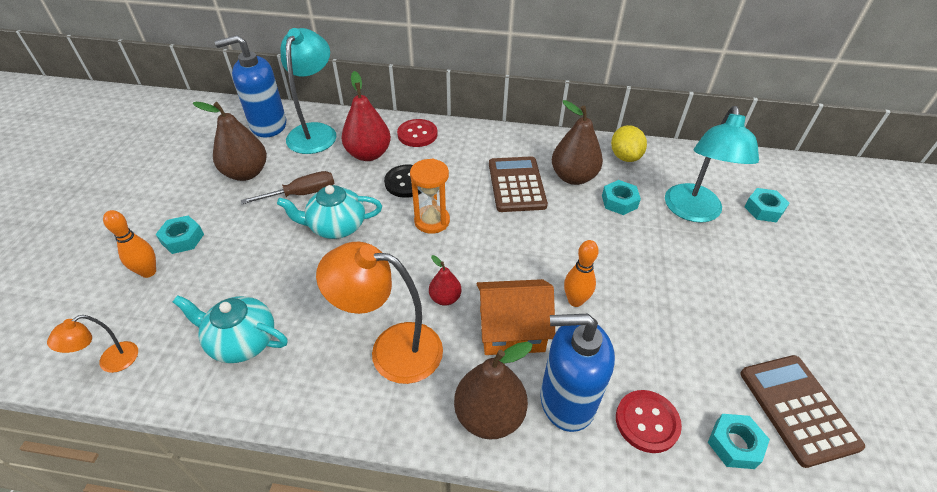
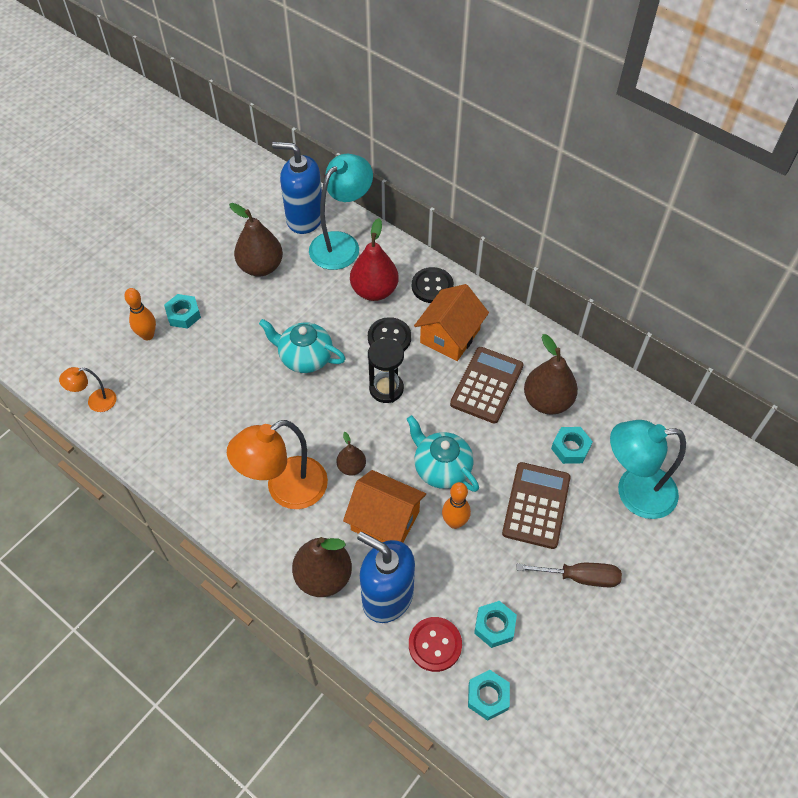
camera: 30 degrees right, 10 degrees up
(242, 341) = (186, 428): turquoise teapot -> turquoise teapot (441, 468)
(302, 194) = (295, 310): brown screwdriver -> brown screwdriver (579, 577)
(391, 349) = (285, 489): orange lamp -> orange lamp turned 75 degrees counterclockwise
(417, 134) = (432, 286): red button -> black button
(432, 221) = (386, 389): orange hourglass -> black hourglass
(445, 298) = (351, 467): red pear -> brown pear
(458, 162) = (450, 336): none -> orange house
(625, 157) = (618, 401): yellow lemon -> none
(693, 212) = (634, 492): turquoise lamp -> turquoise lamp turned 45 degrees clockwise
(764, 209) = (709, 524): turquoise nut -> turquoise nut (494, 626)
(797, 409) = (563, 702): brown calculator -> brown calculator (536, 505)

